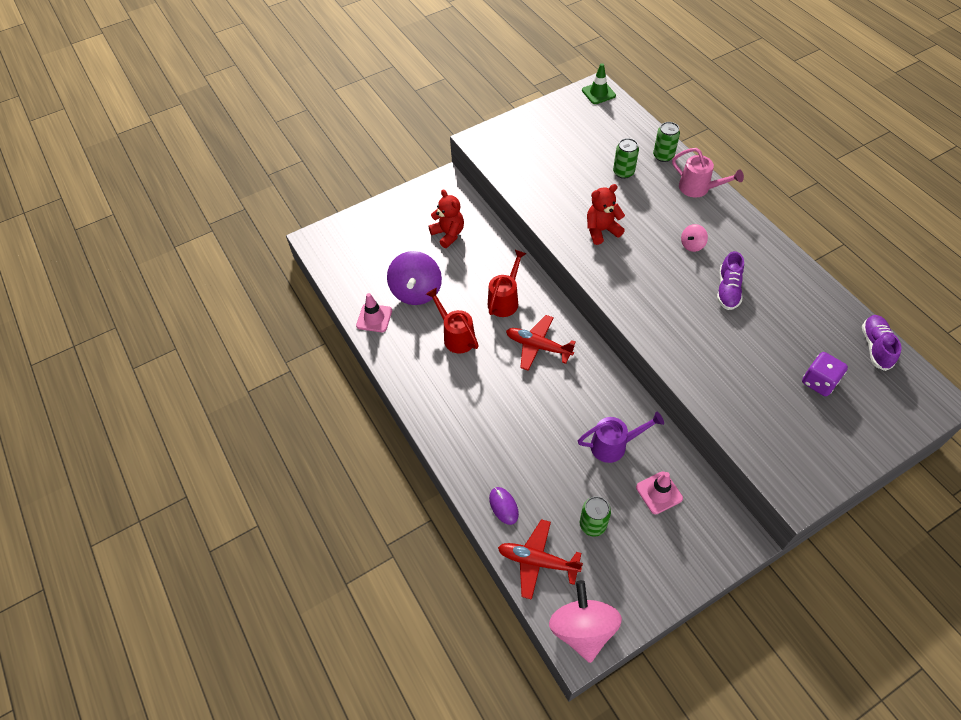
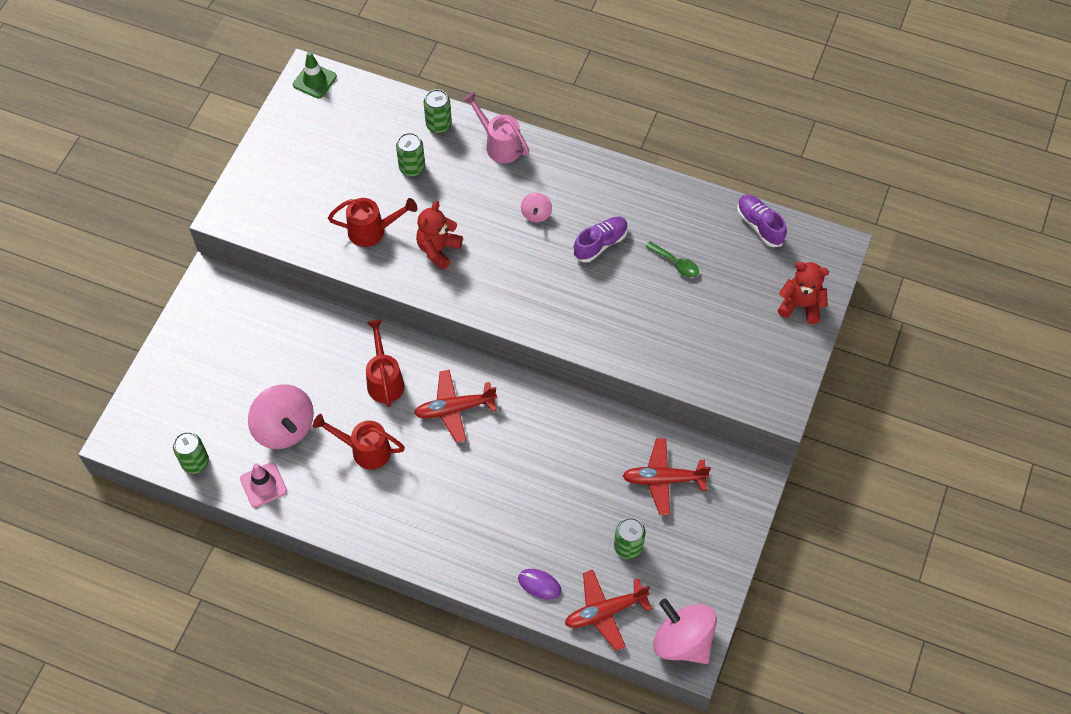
camera: 40 degrees left, 5 degrees up
(346, 279) = (195, 462): none -> green can
(416, 291) = (284, 428): purple spinning top -> pink spinning top
(448, 234) = (265, 342): red teddy bear -> red teddy bear (801, 305)
(565, 196) = (372, 231): none -> red watering can
(614, 445) = (595, 462): purple watering can -> none
(659, 493) = (663, 479): pink traffic cone -> red plane
(698, 188) = (499, 145): pink watering can -> pink watering can turned 135 degrees counterclockwise
(728, 290) = (600, 244): purple shoe -> purple shoe turned 105 degrees counterclockwise
(780, 335) = (675, 263): none -> green spoon
(819, 382) = (734, 290): purple dice -> none

